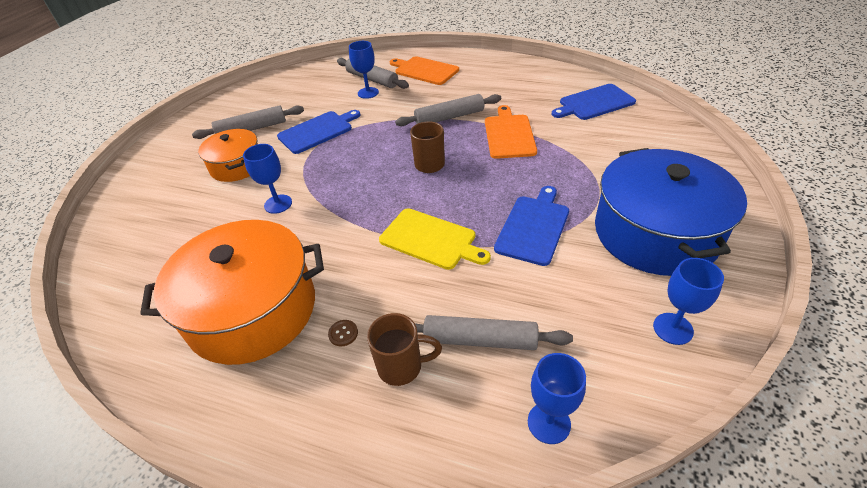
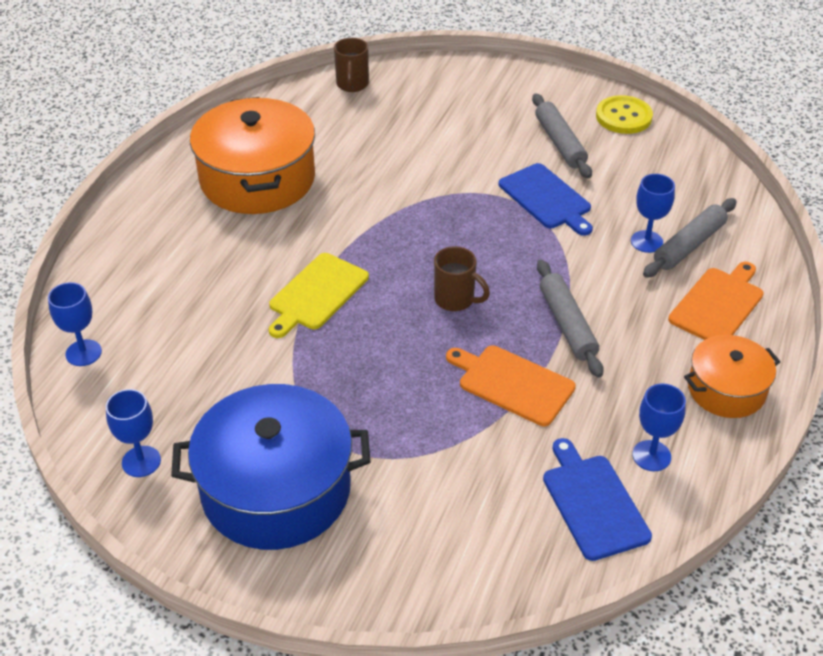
camera: 90 degrees right, 0 degrees up
(230, 104) = (623, 117): none -> yellow button
(237, 166) = (480, 141): orange pot -> orange pot (726, 389)
(278, 204) = (403, 179): blue goblet -> blue goblet (651, 456)
(343, 333) = (213, 234): brown button -> none
(401, 366) = (167, 270): brown mug -> brown mug (352, 85)
(480, 340) = (176, 320): grey rolling pin -> none
(509, 134) = (512, 384): orange cutting board -> orange cutting board turned 150 degrees counterclockwise
(533, 227) = (315, 380): blue cutting board -> none

